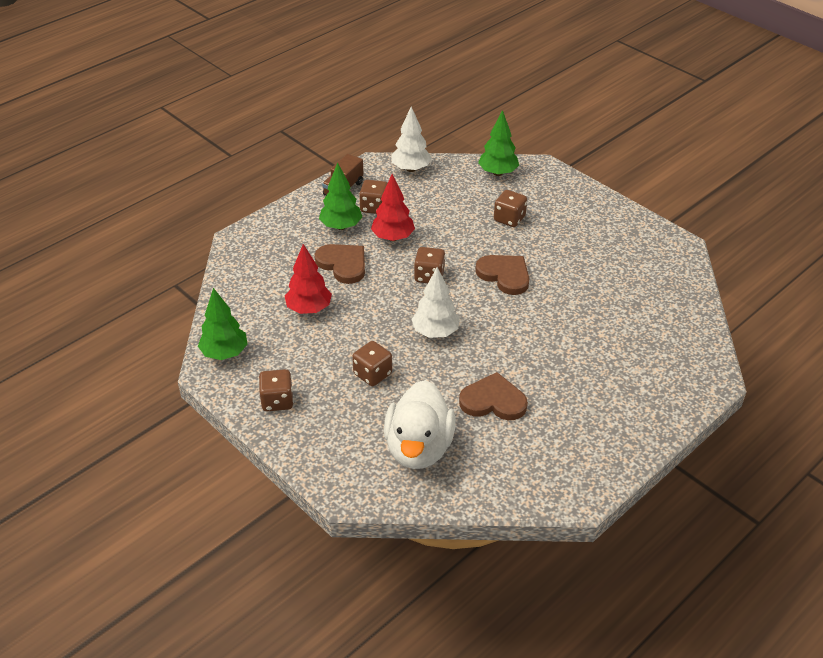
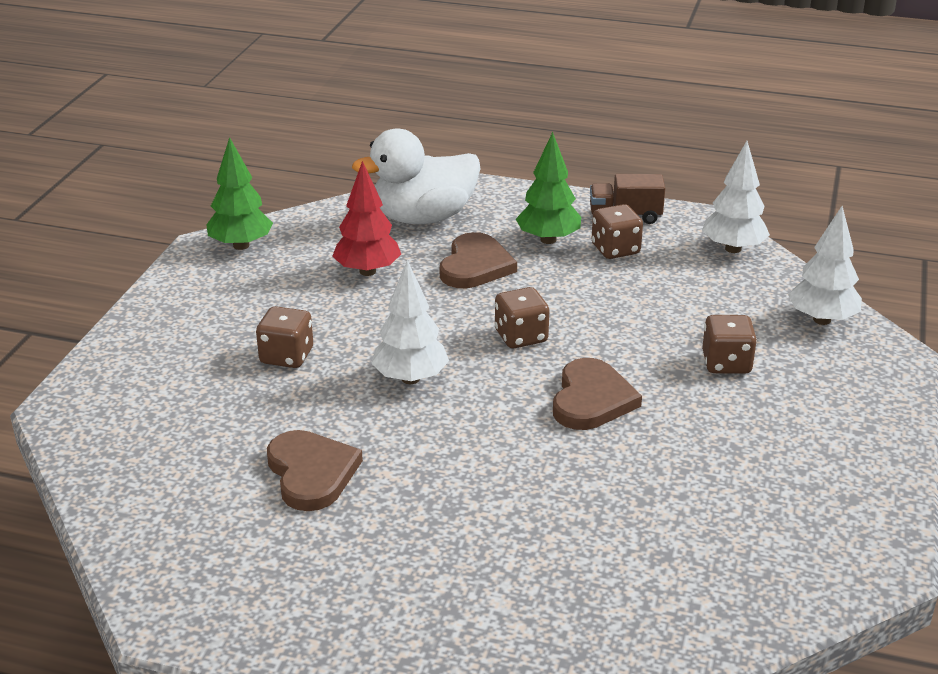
camera: 60 degrees right, 10 degrees down
(277, 401) = (187, 306): brown dice -> none
(393, 237) = (569, 283): red tree -> none
(419, 448) = (174, 437): white duck -> white duck (423, 218)
(498, 173) = (822, 320): green tree -> white tree

